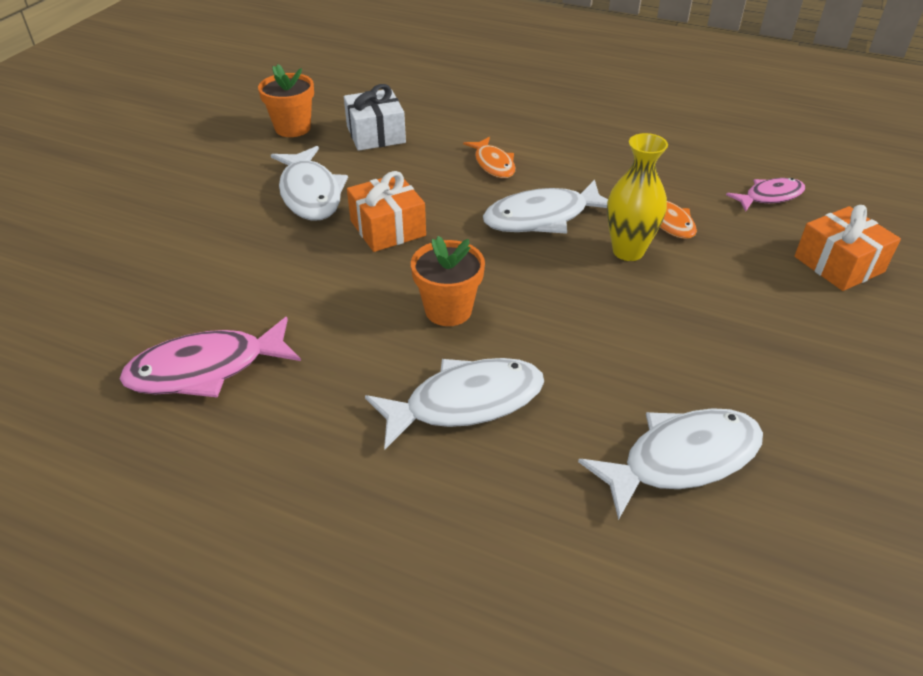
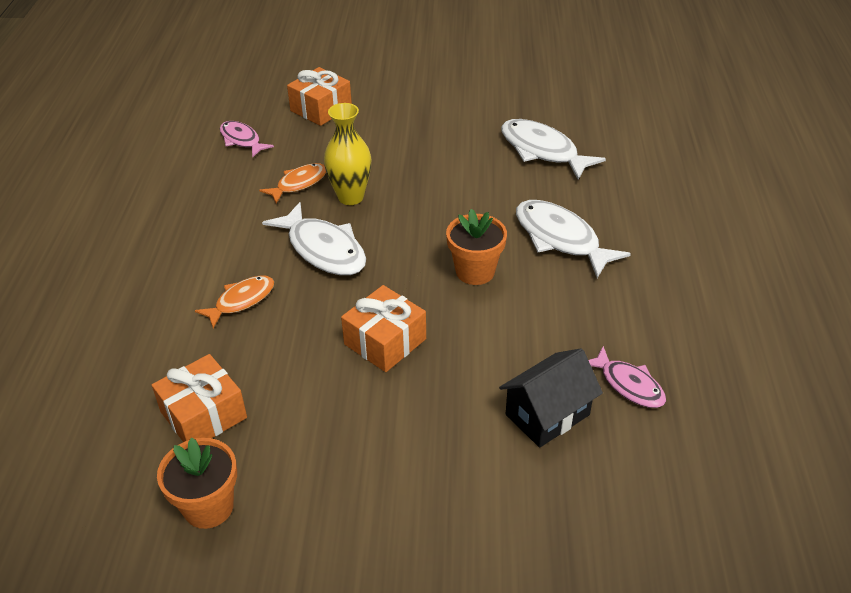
camera: 110 degrees left, 0 degrees up
(206, 369) = (629, 385): pink fish -> pink fish, size x0.62
(223, 299) = (547, 415): none -> black house
(310, 193) = (351, 424): white fish -> none
(376, 134) = (203, 415): white gift -> orange gift

